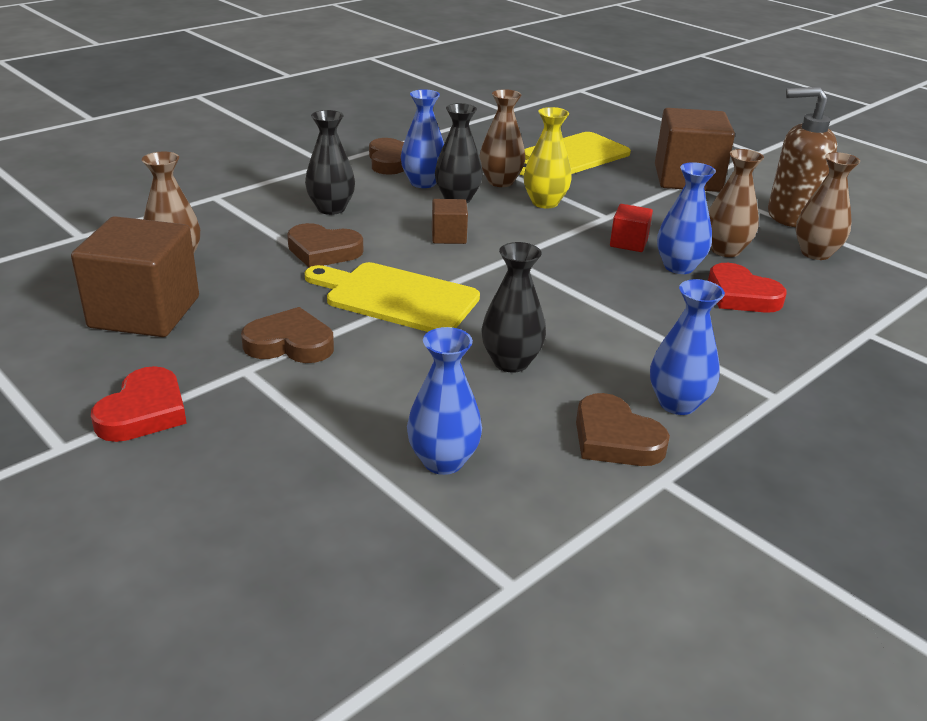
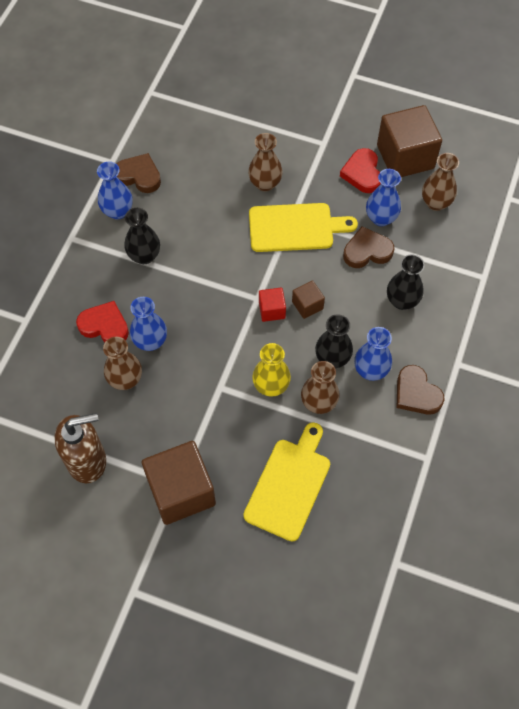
camera: 155 degrees right, 30 degrees up
(144, 412) = (341, 103): red heart -> red heart (362, 173)
(290, 343) = (319, 168): brown heart -> none
(443, 461) = (204, 132): blue vase -> blue vase (381, 218)
(511, 362) = (208, 204): black vase -> black vase (144, 256)
(628, 243) = (192, 356): red cube -> red cube (272, 310)
(815, 253) = (63, 408): brown vase -> brown vase (265, 183)

